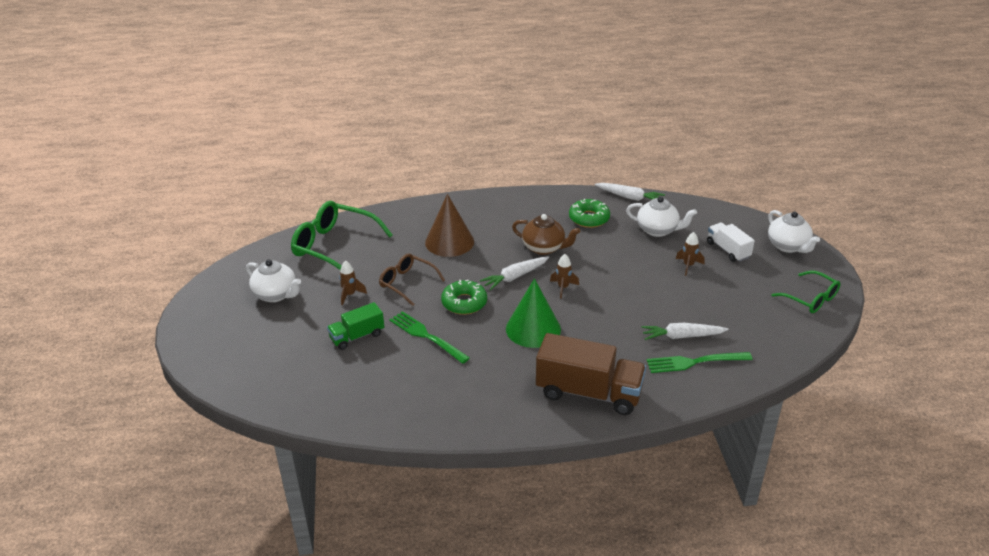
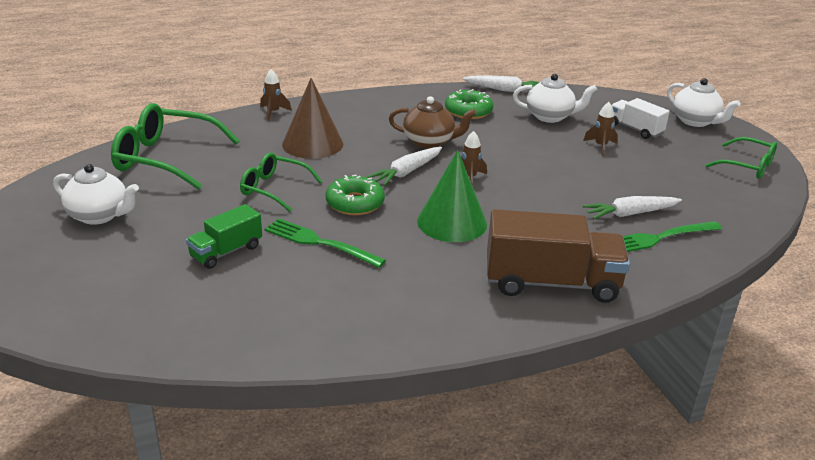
camera: 15 degrees left, 5 degrees down
(350, 295) = (202, 207): brown rocket -> brown rocket (273, 112)
(407, 283) = (274, 189): brown glasses -> green glasses

